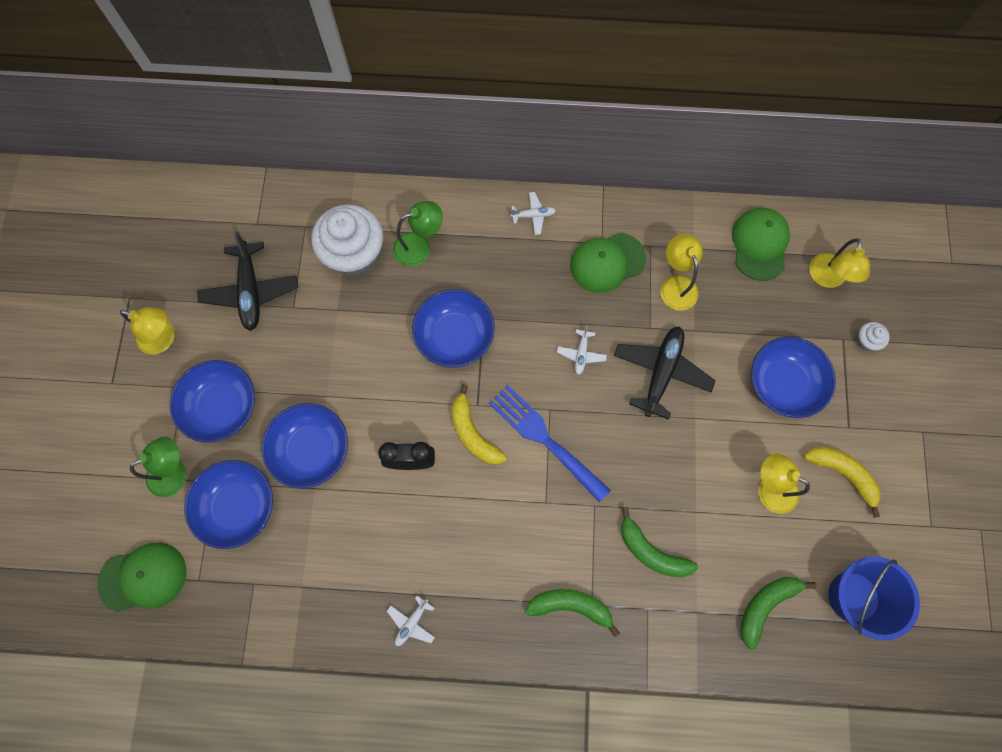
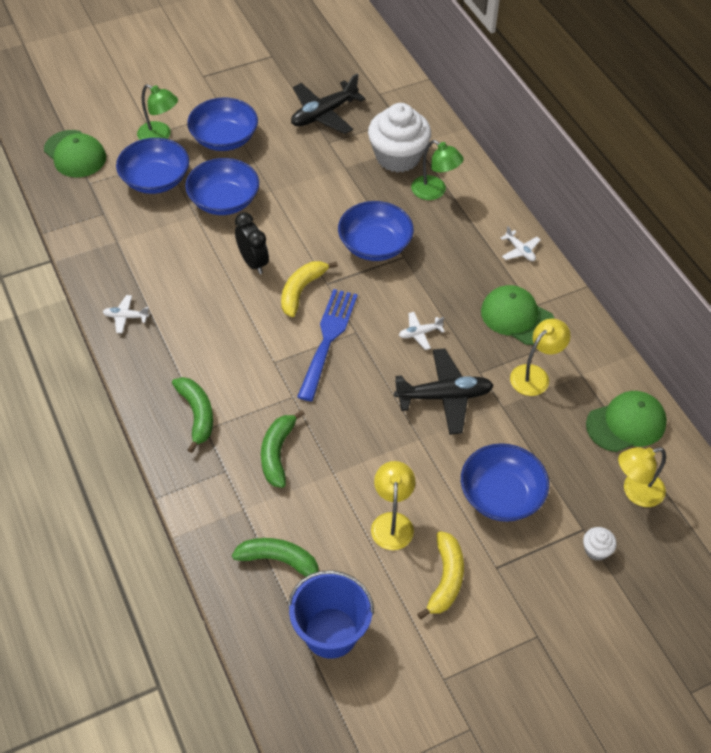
camera: 60 degrees right, 20 degrees down
(163, 339) = (253, 86): yellow lamp -> none

